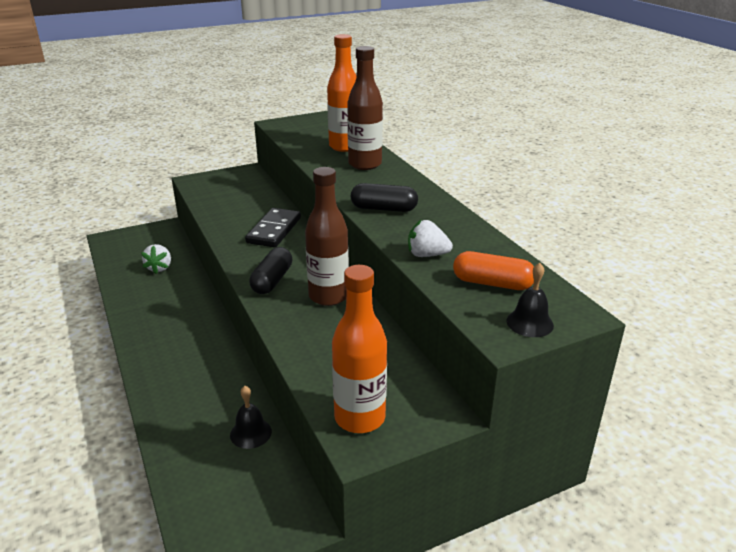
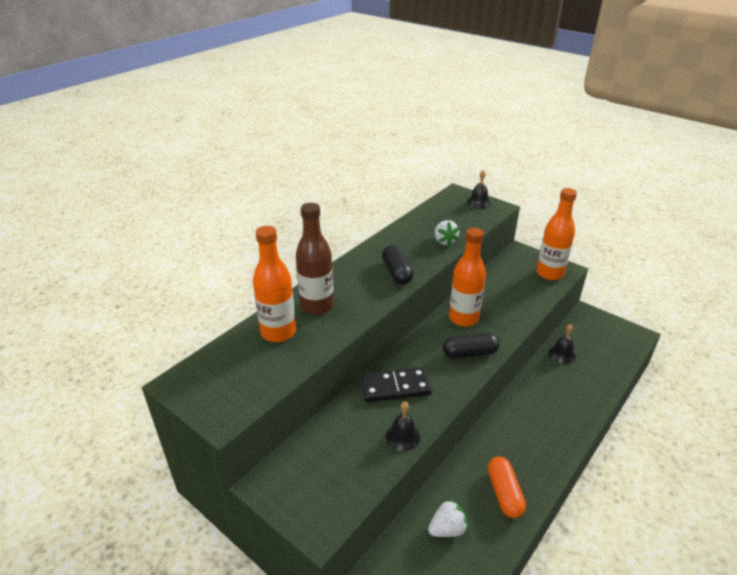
camera: 115 degrees left, 5 degrees up
(221, 220) = (403, 436): none -> black bell
(328, 296) = (463, 318): brown bottle -> orange bottle
(492, 283) = (454, 216): orange capsule -> orange capsule (504, 493)

